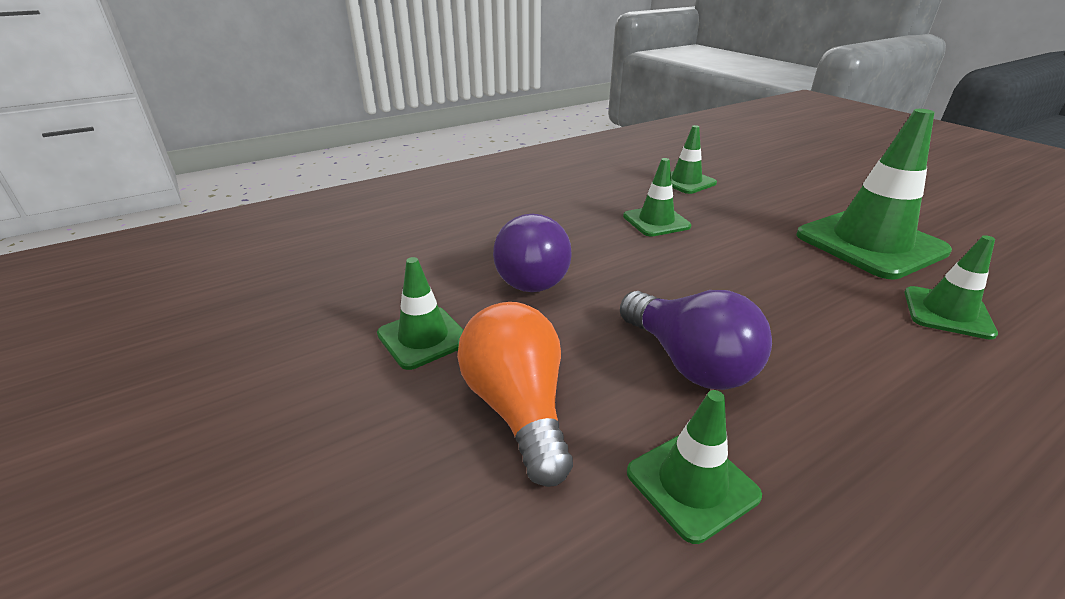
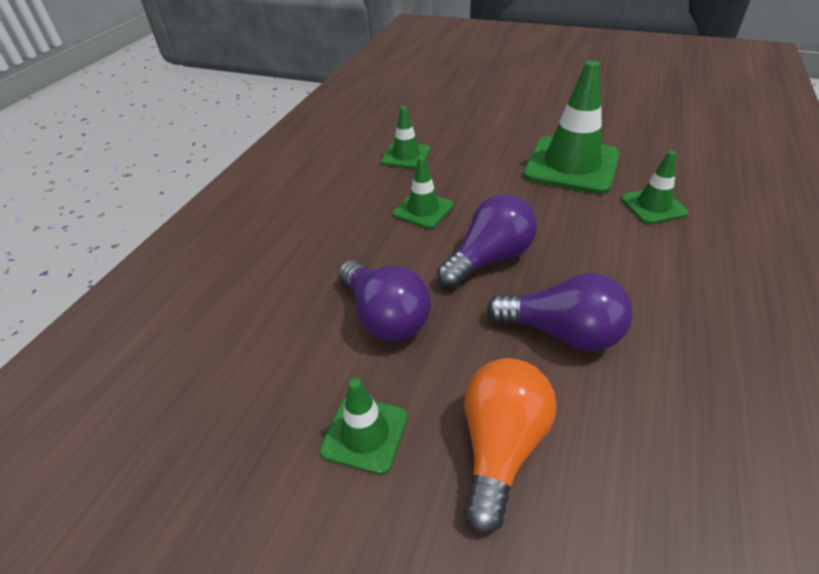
camera: 35 degrees left, 10 degrees up
(518, 408) = (500, 447): orange light bulb -> orange light bulb turned 75 degrees clockwise
(679, 277) = (489, 259): none -> purple light bulb
(692, 484) = (647, 426): green traffic cone -> none

